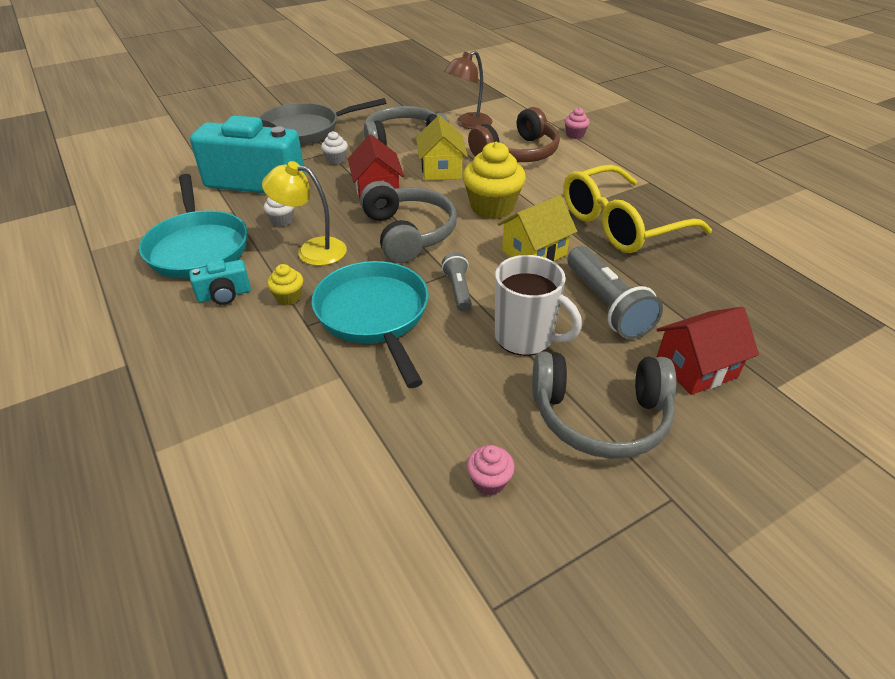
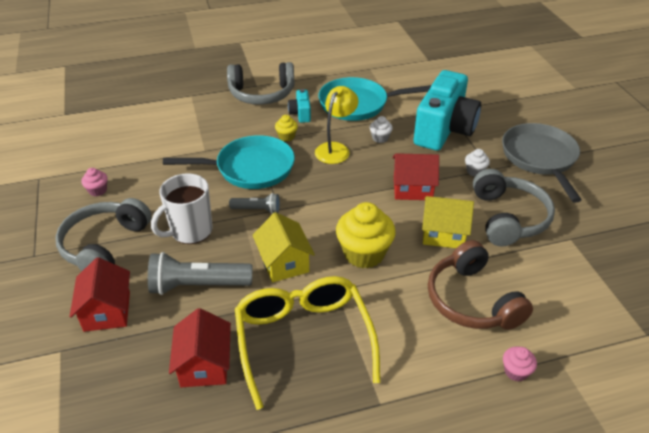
camera: 105 degrees right, 0 degrees up
(409, 233) = (340, 197): grey headphones -> grey headphones (261, 94)
(468, 124) = (551, 276): brown lamp -> none
(695, 274) = (204, 365): none -> red house

